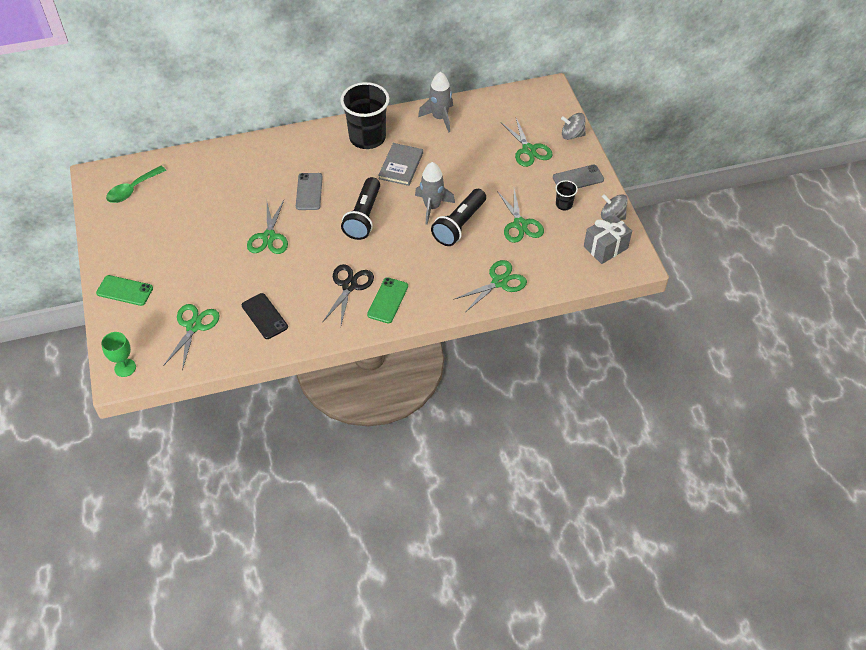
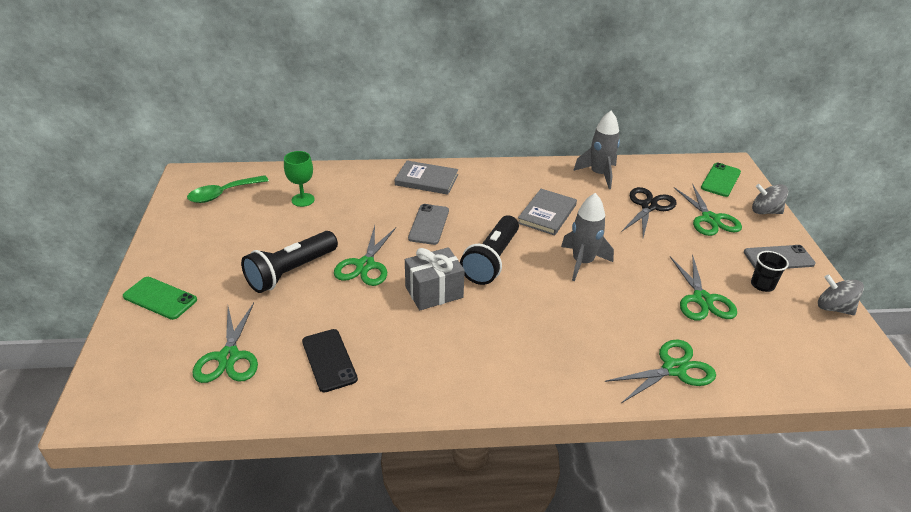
camera: 10 degrees right, 15 degrees down
(125, 368) = (109, 397): green goblet -> green goblet (303, 200)
(194, 326) = (228, 357): green scissors -> green scissors turned 150 degrees clockwise
(297, 147) = (426, 180): none -> grey book
(349, 286) = (457, 339): black scissors -> black scissors (649, 206)
(367, 137) = (510, 181): black cup -> none
(387, 300) = (507, 367): green phone -> green phone (720, 180)
(459, 225) = (617, 288): black flashlight -> black flashlight (291, 272)
(605, 247) = (830, 347): grey gift -> grey gift (434, 292)

